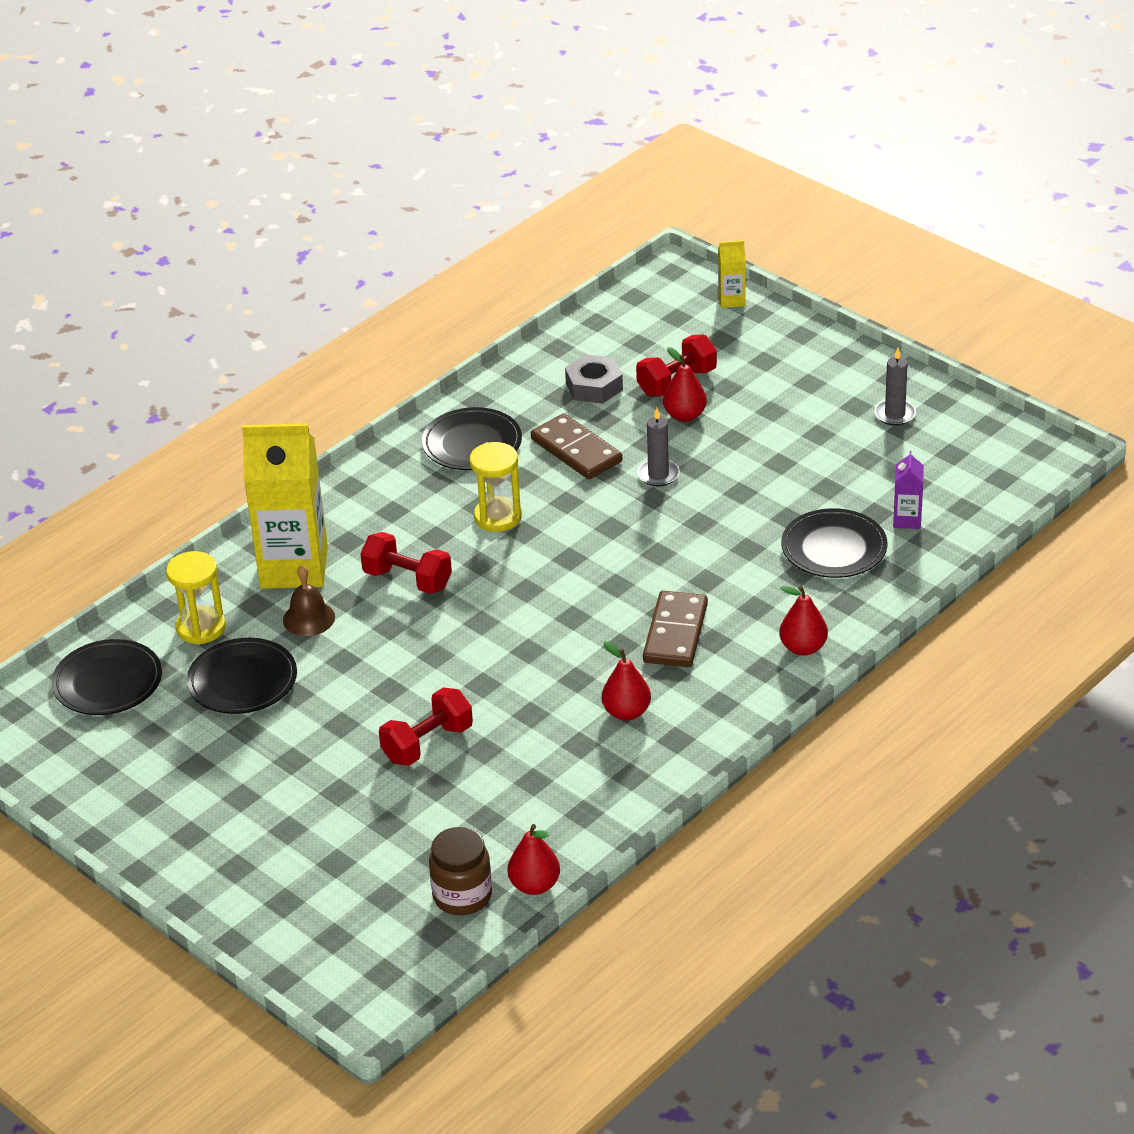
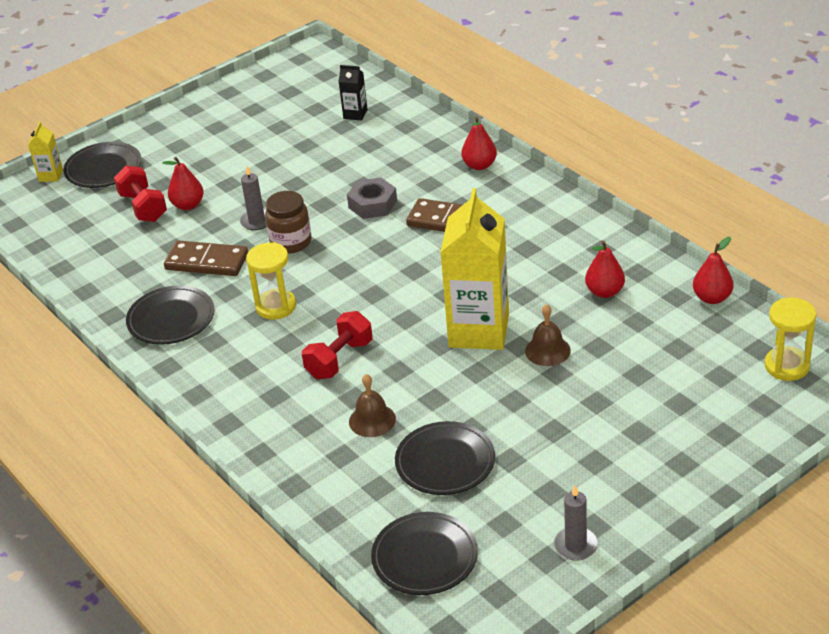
camera: 80 degrees left, 0 degrees up
(201, 628) = (364, 492): yellow hourglass -> yellow hourglass (787, 366)
(294, 567) = (299, 430): yellow carton -> yellow carton (479, 331)
(427, 744) = (547, 350): red dumbbell -> brown bell
(462, 896) = (721, 334): brown jar -> brown jar (291, 242)
(576, 450) = (207, 262): brown domino -> brown domino turned 45 degrees clockwise
(594, 386) = (126, 249): grey nut -> grey nut (372, 204)
(626, 712) = (531, 247): red pear -> red pear (604, 292)
(834, 548) = (375, 146): black plate -> black plate (103, 169)
(895, 414) = (234, 111): grey candle -> grey candle (575, 546)
(907, 520) = (355, 114): purple carton -> black carton

